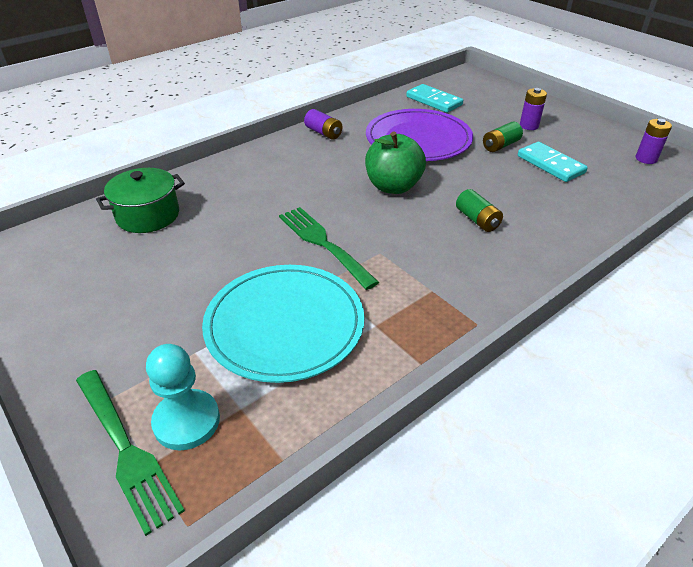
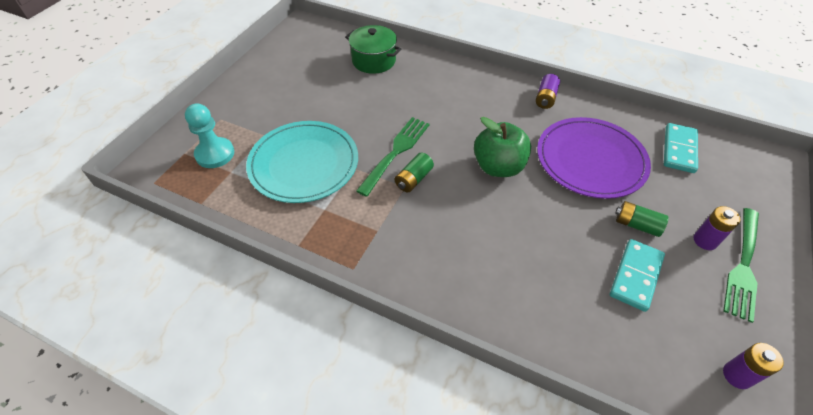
camera: 65 degrees right, 10 degrees up
(125, 449) = (191, 140): green fork -> green fork (743, 265)
(477, 220) = (489, 237): green battery -> green battery (413, 179)

